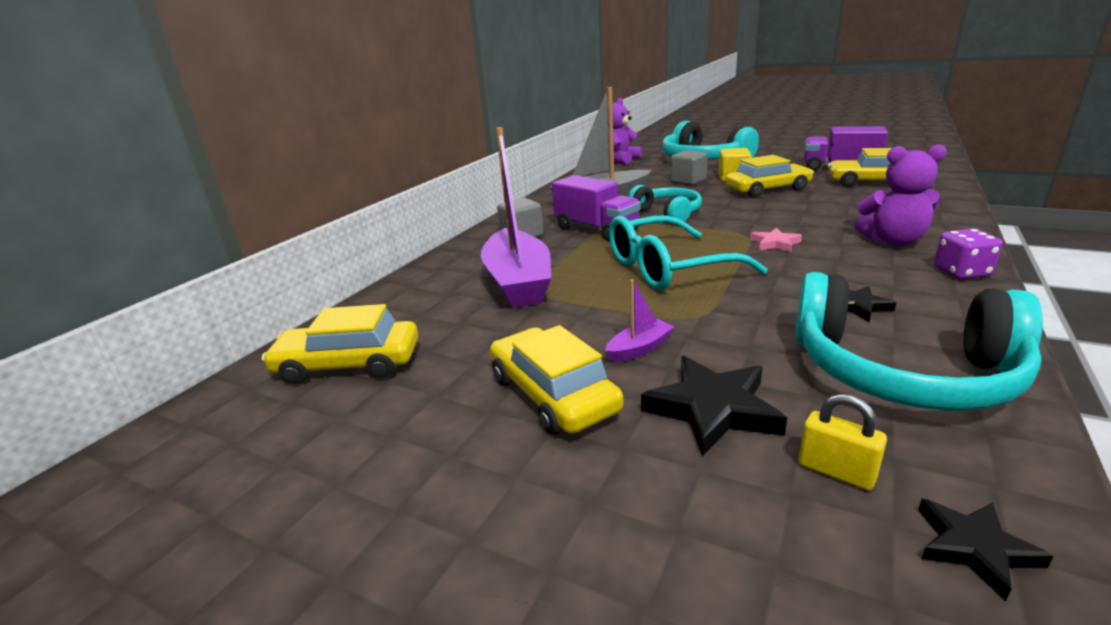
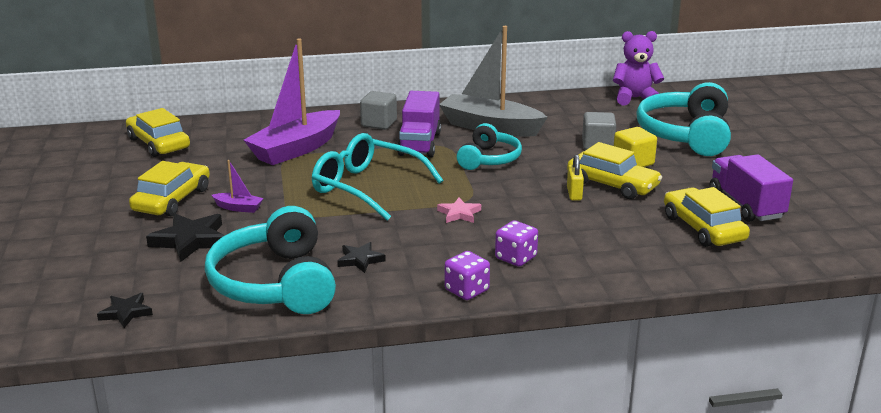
camera: 50 degrees right, 0 degrees up
(836, 471) = (159, 278): yellow padlock -> yellow padlock (574, 194)
(893, 241) = (516, 258): purple teddy bear -> purple dice

